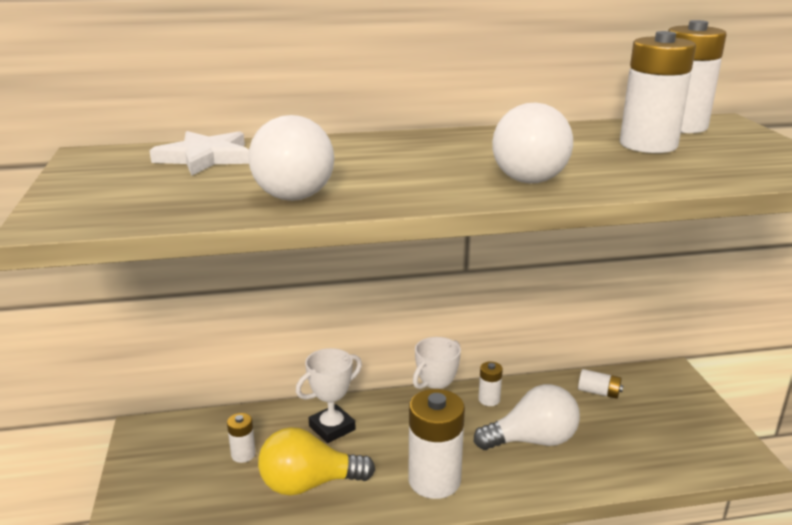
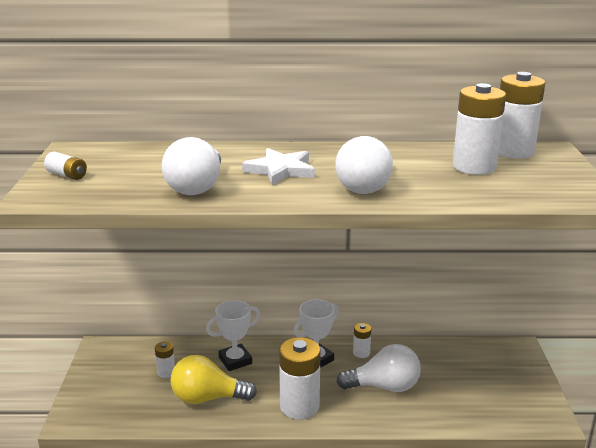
camera: 10 degrees right, 0 degrees up
(205, 157) = (146, 156): white star -> white star (280, 170)
(598, 392) = (451, 356): white battery -> white battery (67, 175)

